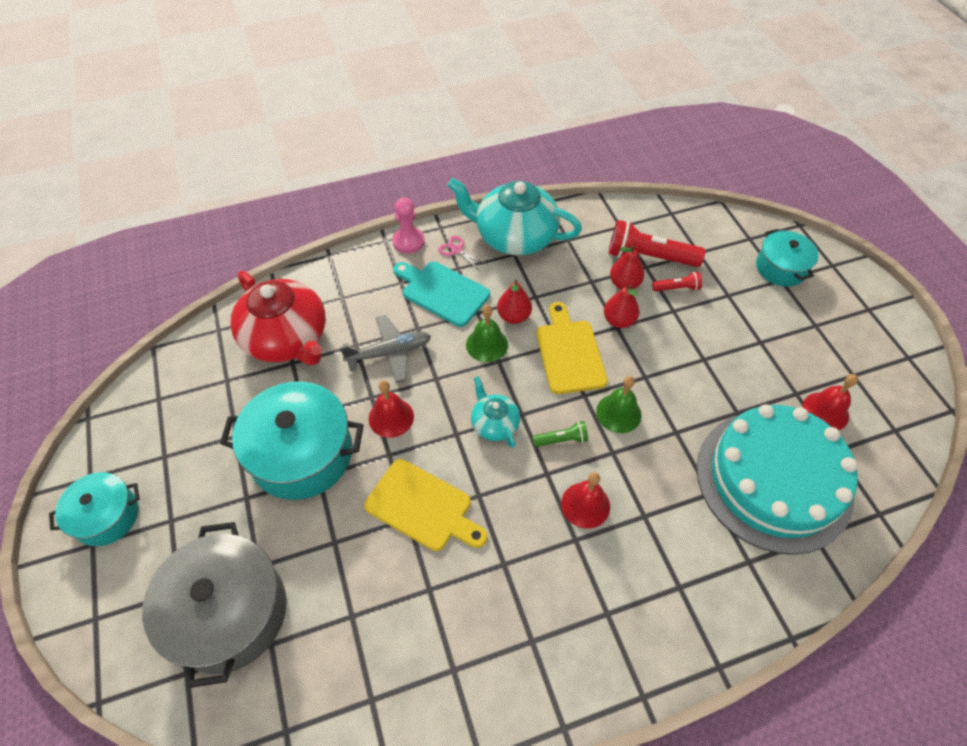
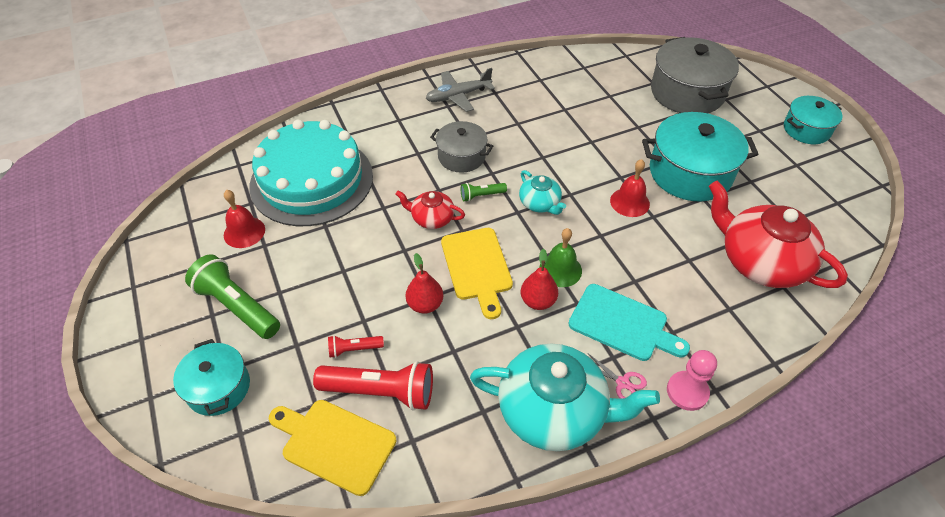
camera: 175 degrees right, 5 degrees down
(390, 353) = (653, 255): grey plane -> grey plane (458, 96)
(423, 507) = (583, 148): yellow cutting board -> yellow cutting board (334, 444)
(585, 505) = (461, 156): red bell -> grey pot
(618, 413) = (432, 218): green bell -> red teapot
(624, 284) = (415, 350): red pear -> none
(795, 331) = (237, 307): none -> green flashlight

